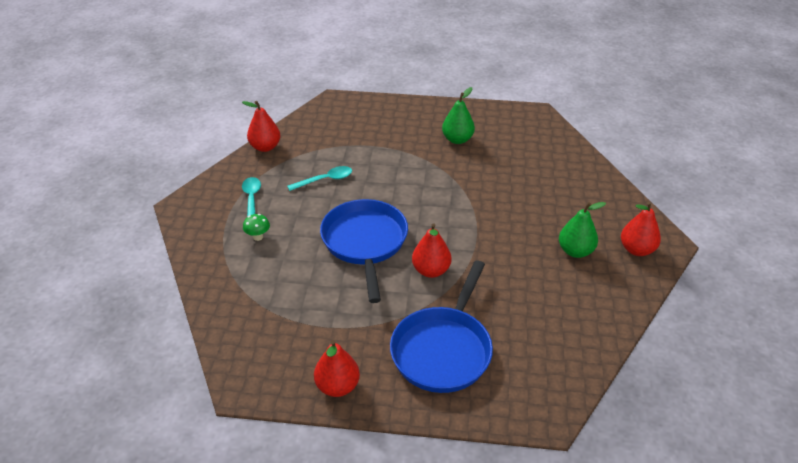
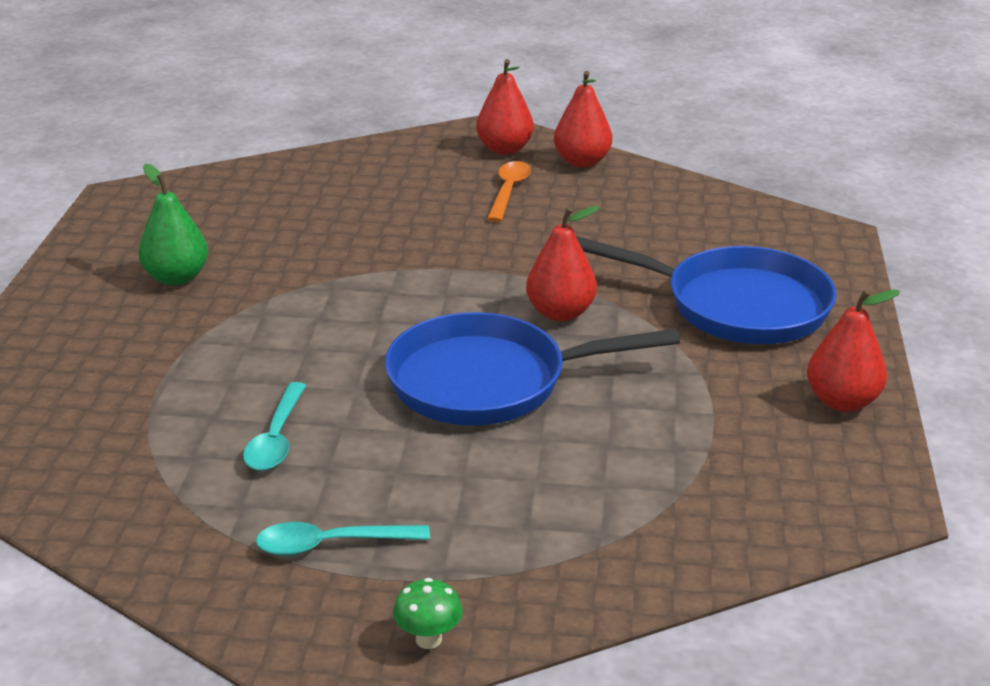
camera: 90 degrees left, 10 degrees down
(258, 237) = (467, 522): green mushroom -> green mushroom (428, 639)
(265, 147) = (113, 541): red pear -> red pear (582, 162)
(325, 180) = (276, 438): turquoise spoon -> turquoise spoon turned 150 degrees counterclockwise
(575, 251) = (508, 191): green pear -> orange spoon

